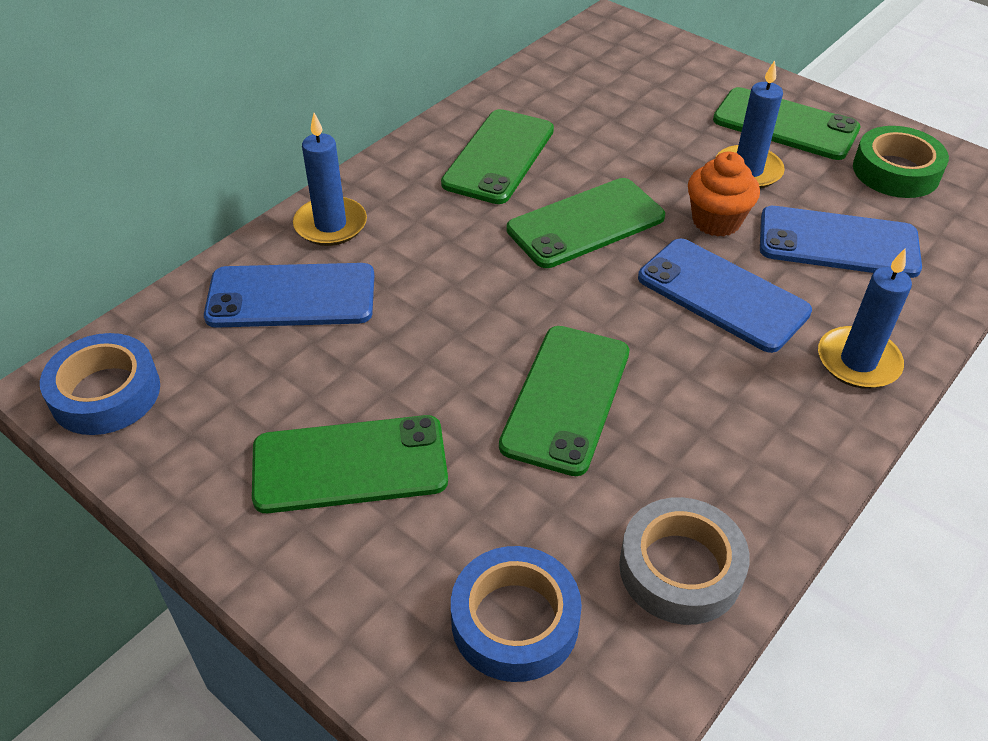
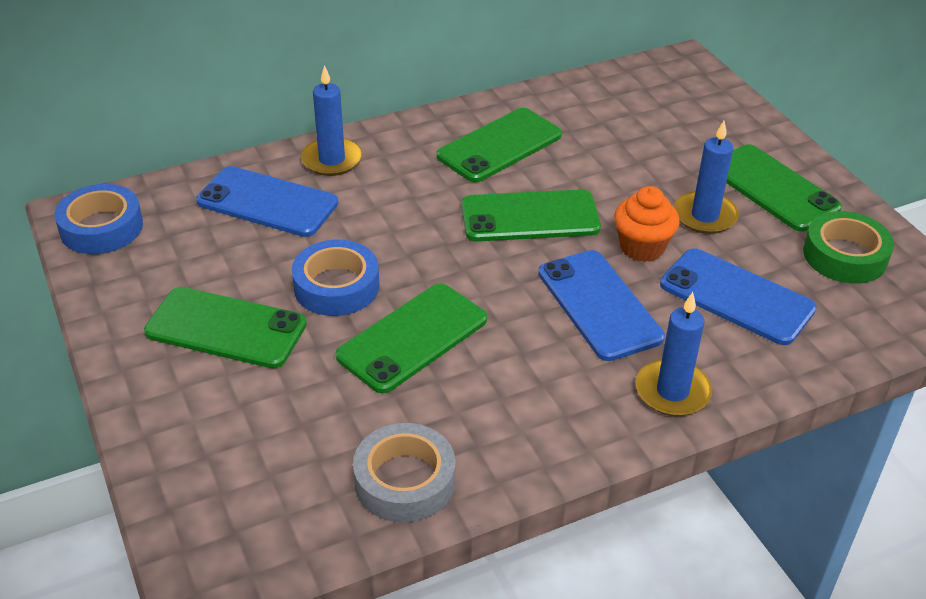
camera: 25 degrees right, 5 degrees down
(515, 621) = (262, 468): blue tape -> blue tape (336, 286)

